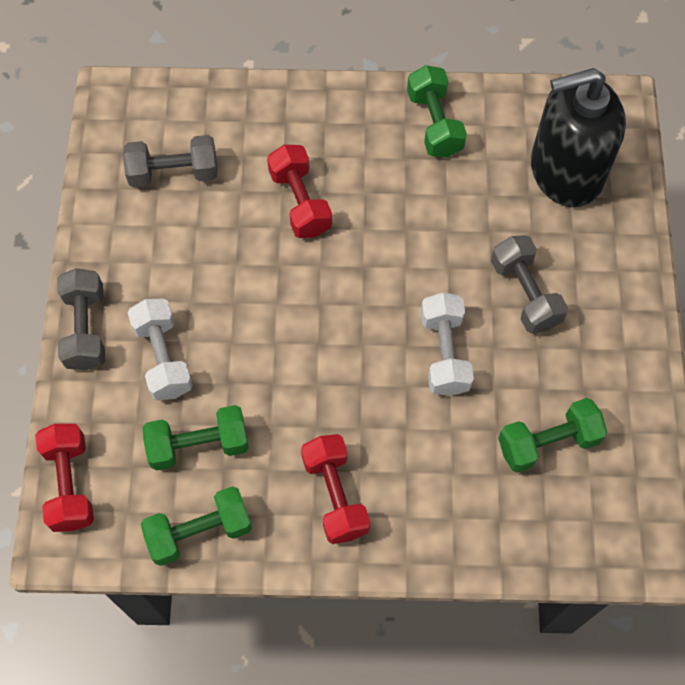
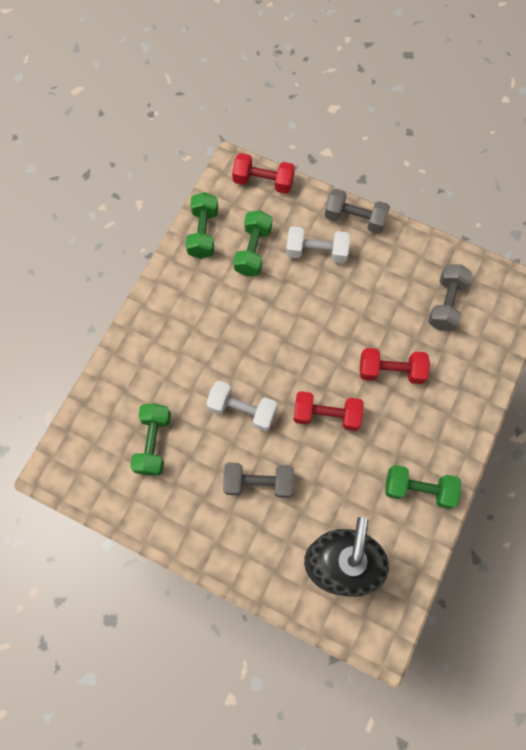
camera: 115 degrees right, 5 degrees up
(335, 495) = (187, 308): red dumbbell -> red dumbbell (326, 415)

